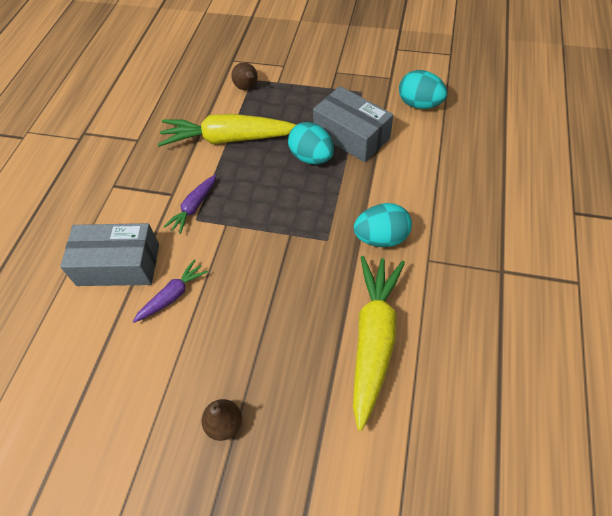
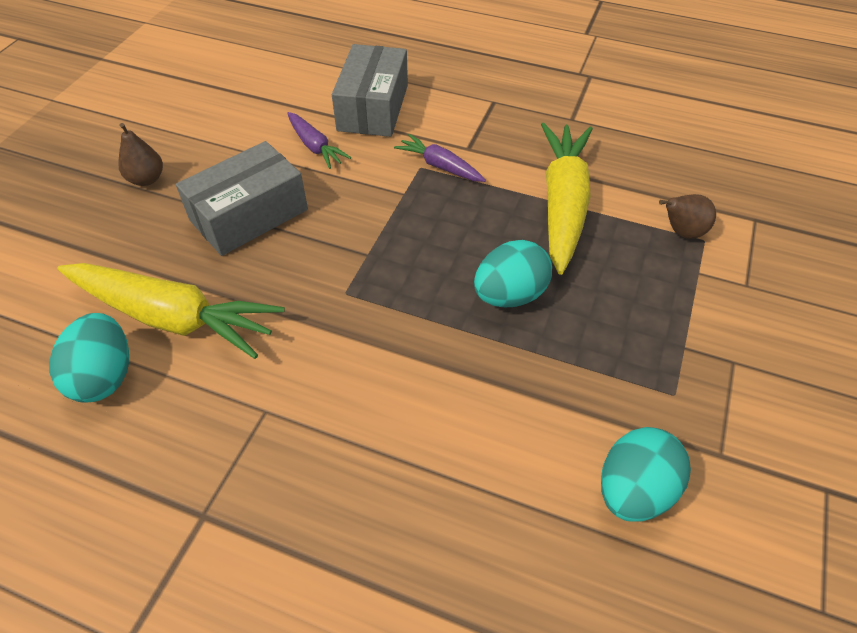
camera: 95 degrees right, 5 degrees down
(351, 135) = (554, 357): grey box -> grey box (249, 215)
(381, 238) = (326, 357): turquoise egg -> turquoise egg (104, 376)

